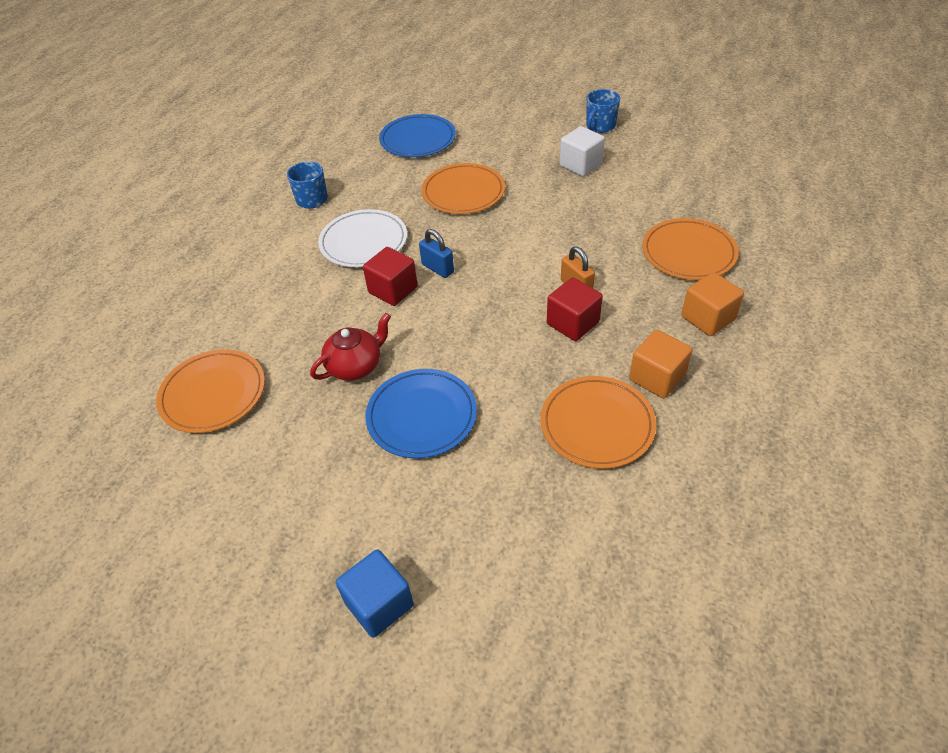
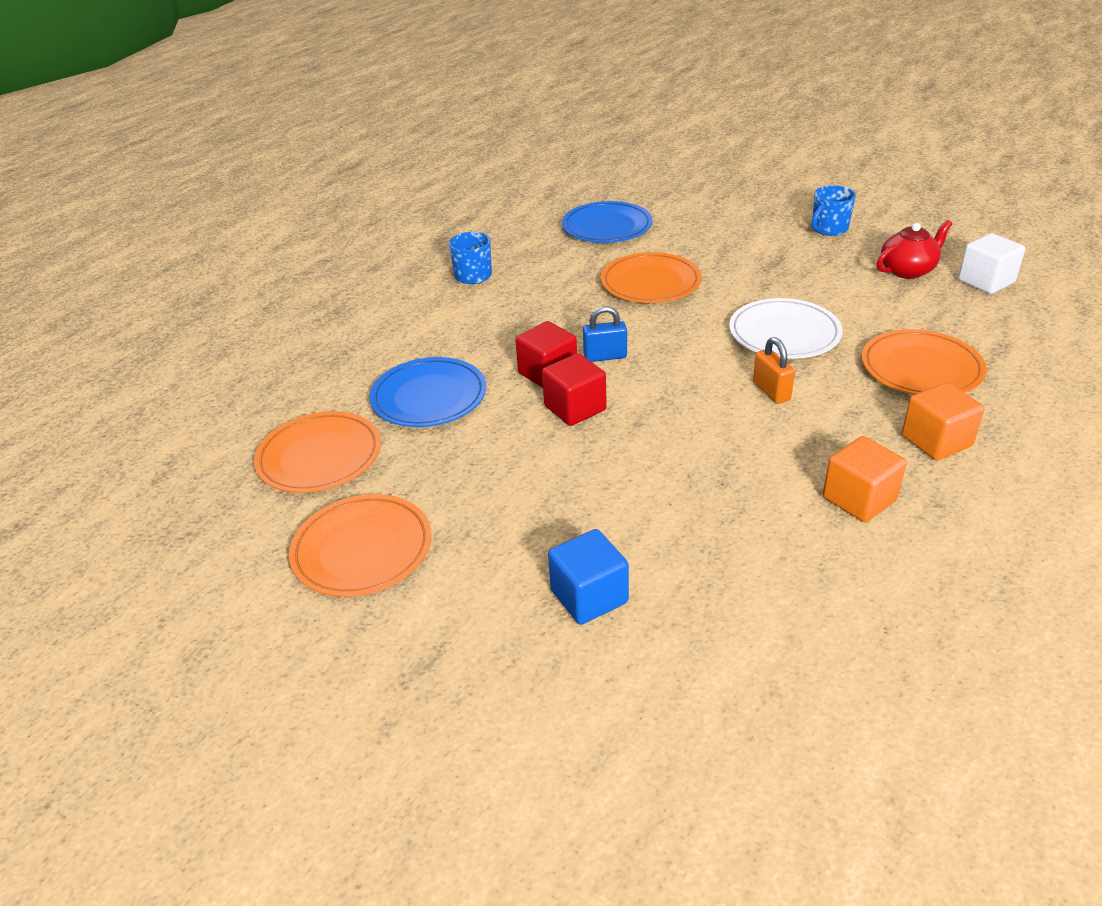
camera: 10 degrees right, 10 degrees down
(355, 366) = (488, 446): red teapot -> red teapot (908, 270)
(363, 242) = (523, 322): white plate -> white plate (784, 333)
(379, 604) = (464, 703): blue cube -> blue cube (589, 596)
(422, 416) = (556, 507): blue plate -> blue plate (429, 397)
(437, 268) = (605, 356): blue padlock -> blue padlock turned 60 degrees counterclockwise
(573, 323) = (760, 429): red cube -> red cube (575, 408)
(580, 165) = (798, 266): white cube -> white cube (986, 281)
(597, 425) = (773, 541): orange plate -> orange plate (362, 549)

